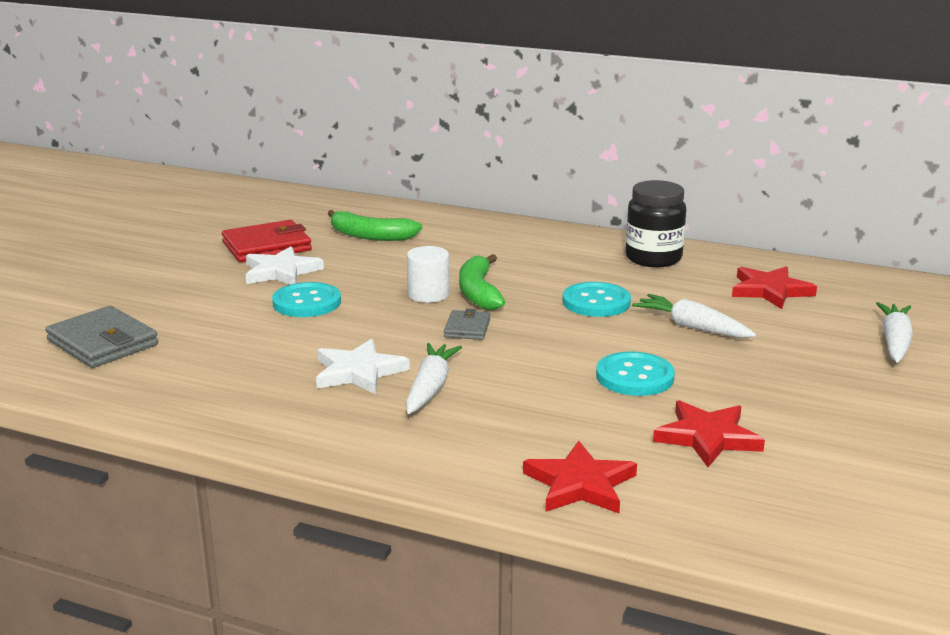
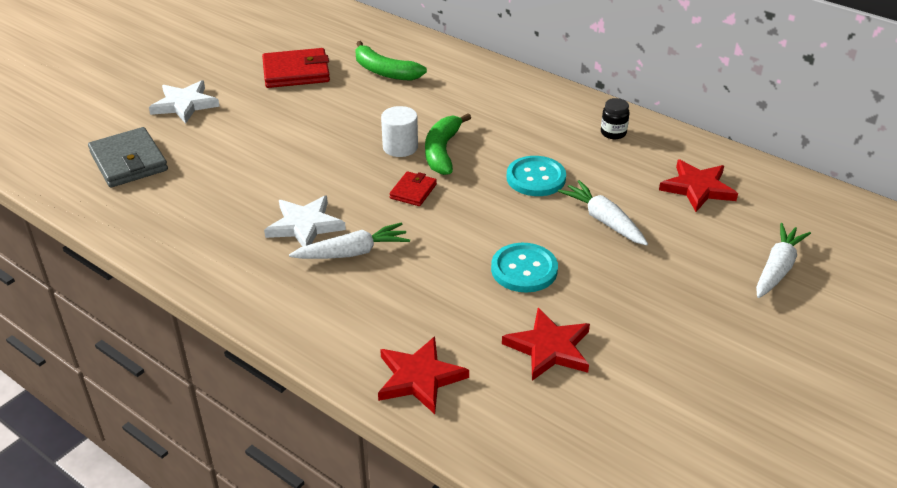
camera: 15 degrees right, 15 degrees up
(281, 272) = (294, 103): white star -> white star (184, 104)
(306, 302) = (299, 141): turquoise button -> none
(430, 388) = (352, 252): white carrot -> white carrot turned 45 degrees clockwise
(467, 328) = (413, 191): grey wallet -> red wallet
(653, 258) = (613, 133): black jar -> black jar, size x0.51

